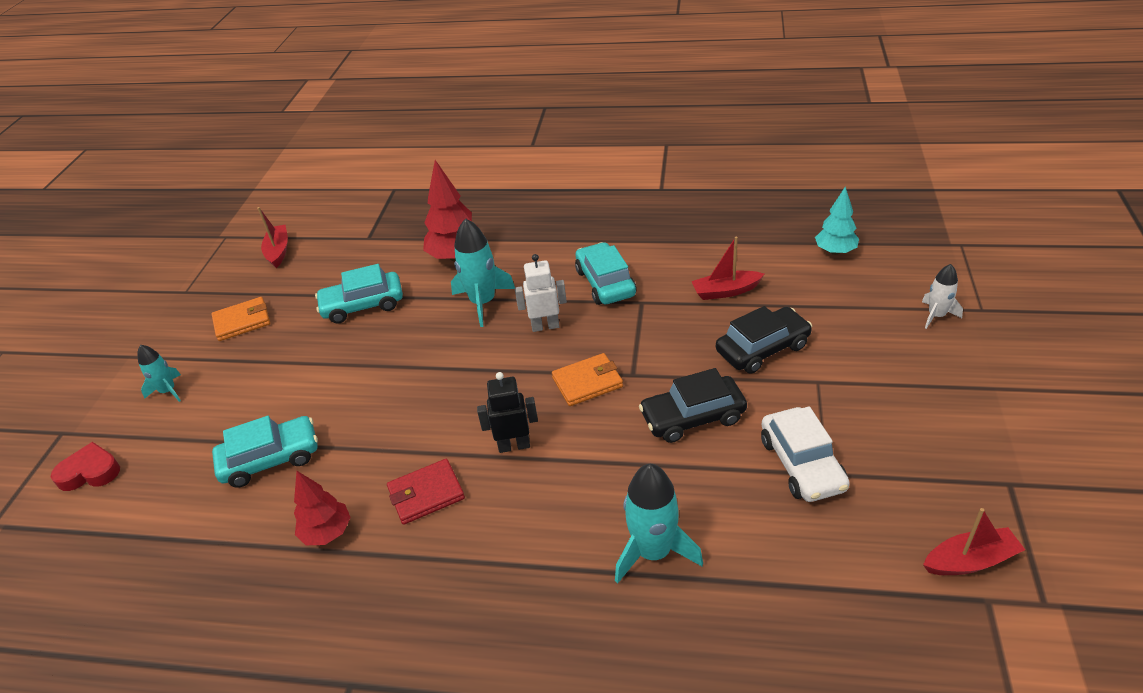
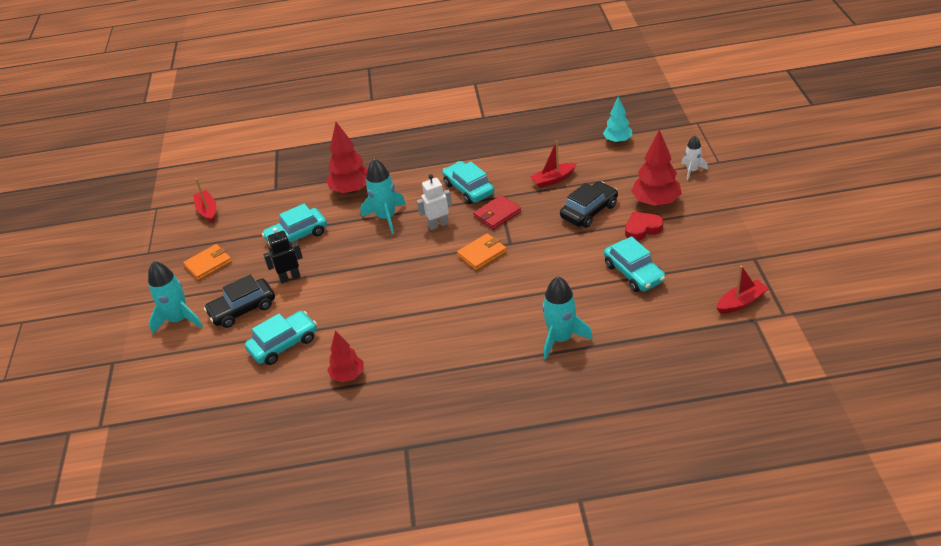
camera: 15 degrees left, 0 degrees up
(90, 472) = (153, 380): red heart -> red heart (642, 229)
(168, 391) = (179, 320): turquoise rocket -> turquoise rocket, size x1.70
(426, 494) = (403, 340): red wallet -> red wallet (497, 214)
(514, 445) = (449, 301): black robot -> black robot (290, 278)
(692, 417) = (558, 260): black car -> black car (242, 309)
(802, 464) = (634, 273): white car -> turquoise car
(867, 355) = (656, 202): none -> red tree

